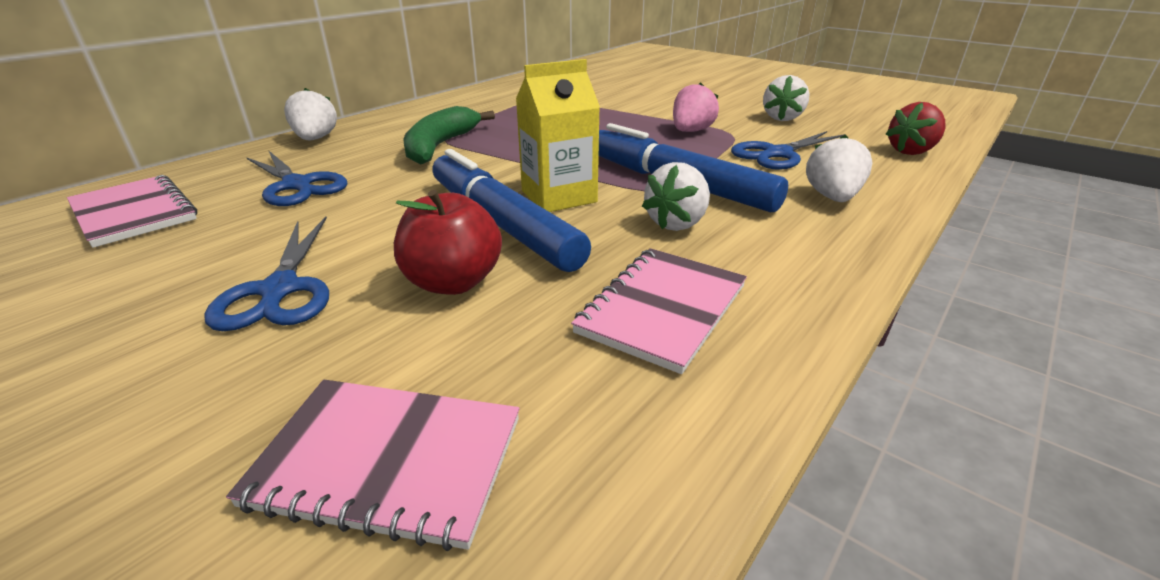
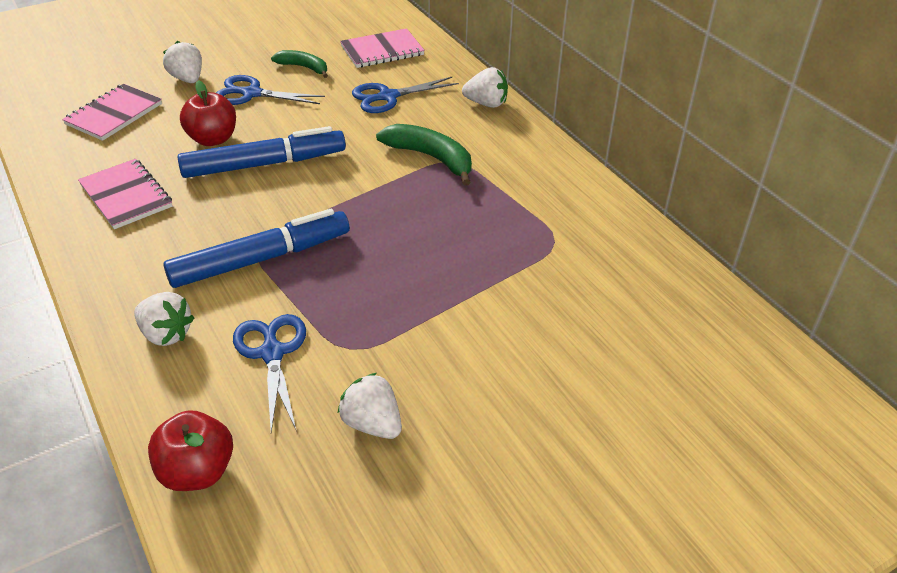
camera: 110 degrees right, 10 degrees up
(176, 264) = (304, 67): none -> green banana
(559, 196) = (285, 195): yellow carton -> none
(677, 223) = (202, 234): white strawberry -> white strawberry (187, 79)
(691, 131) = (375, 319): pink strawberry -> none
(911, 151) = (197, 472): red strawberry -> red apple

